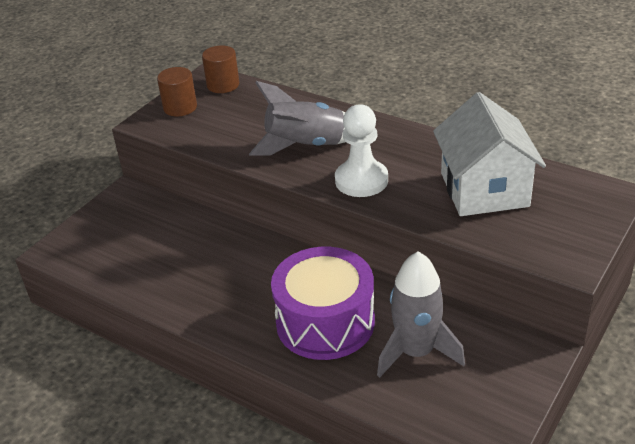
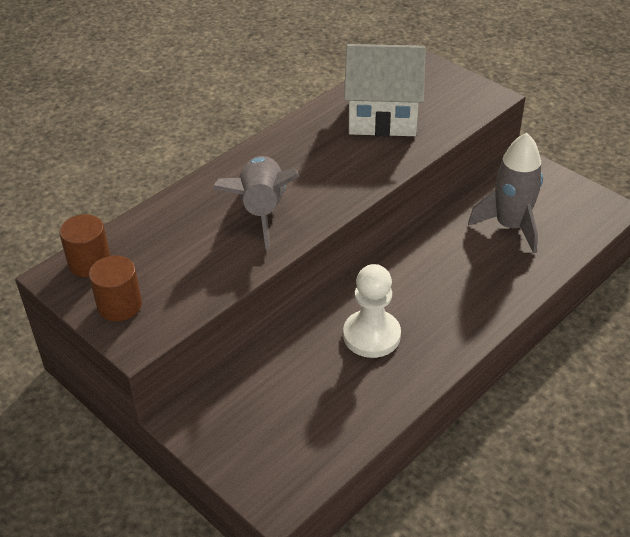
camera: 80 degrees left, 5 degrees up
(325, 322) = (463, 274): purple drum -> none
(361, 180) = (339, 182): white pawn -> white pawn (371, 335)

